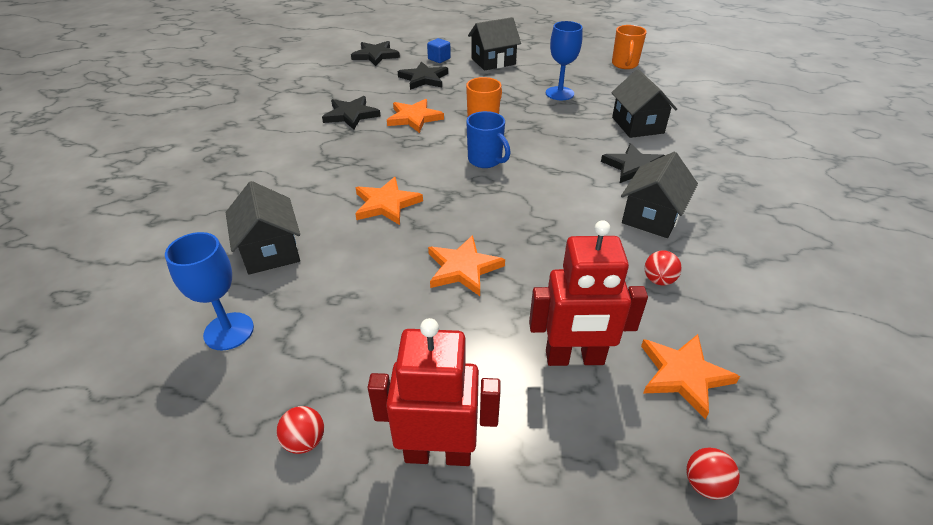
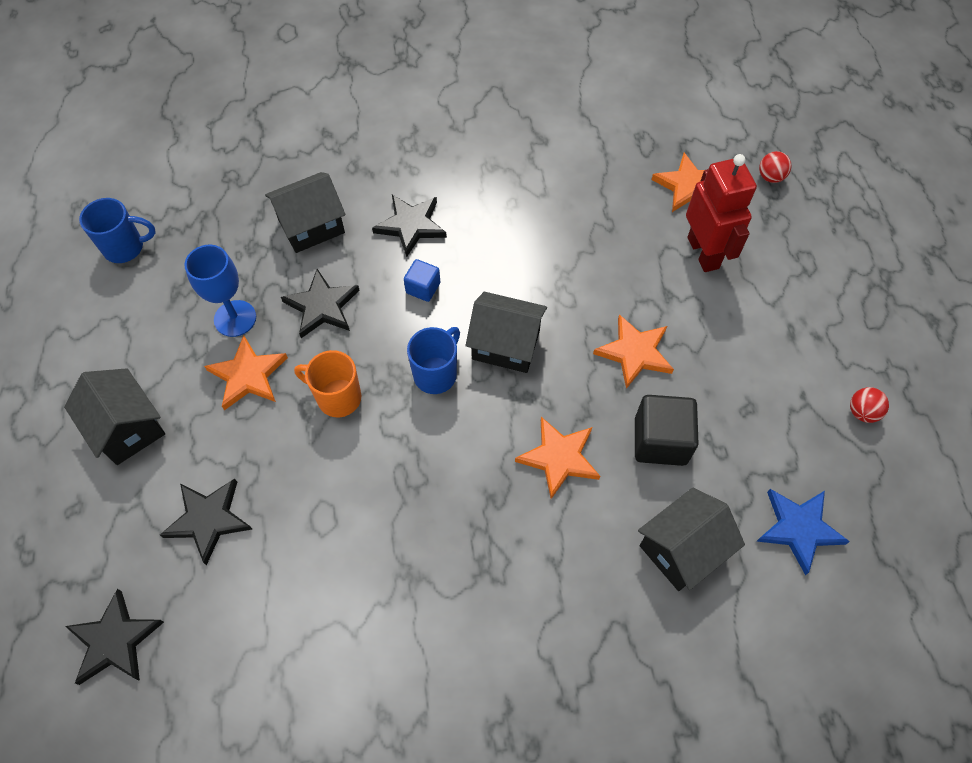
camera: 105 degrees left, 20 degrees up
(229, 331) = (799, 529): blue goblet -> blue star
(351, 115) = (355, 589): black star -> black star (322, 306)
(368, 262) = (660, 441): none -> black cube
(414, 118) = (346, 492): orange star -> orange star (248, 375)
(438, 453) = (825, 323): red robot -> none
(439, 59) = (123, 518): blue cube -> blue cube (423, 288)
(624, 65) = (125, 248): orange mug -> blue mug
(652, 216) = (498, 208): black house -> black house (506, 344)
(658, 280) = (590, 202): red ball -> none

